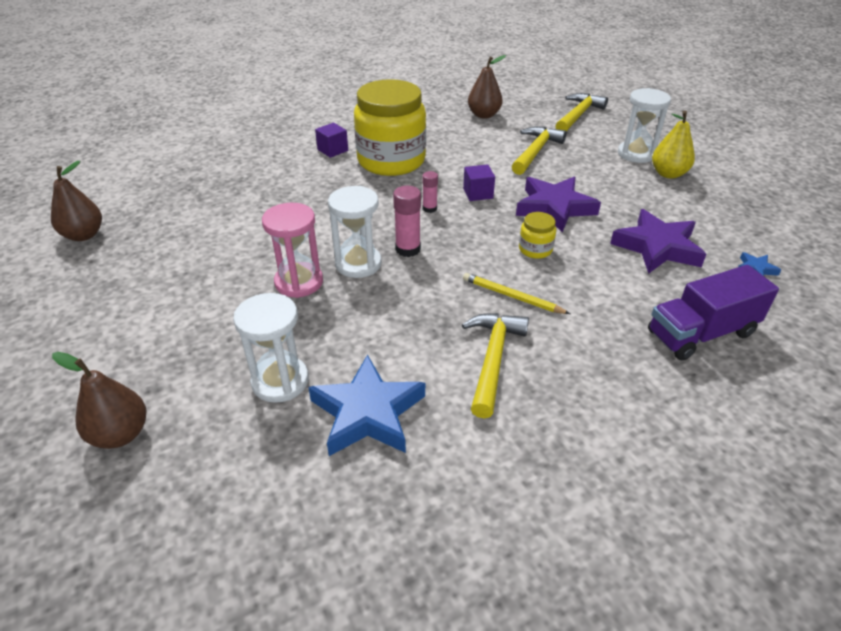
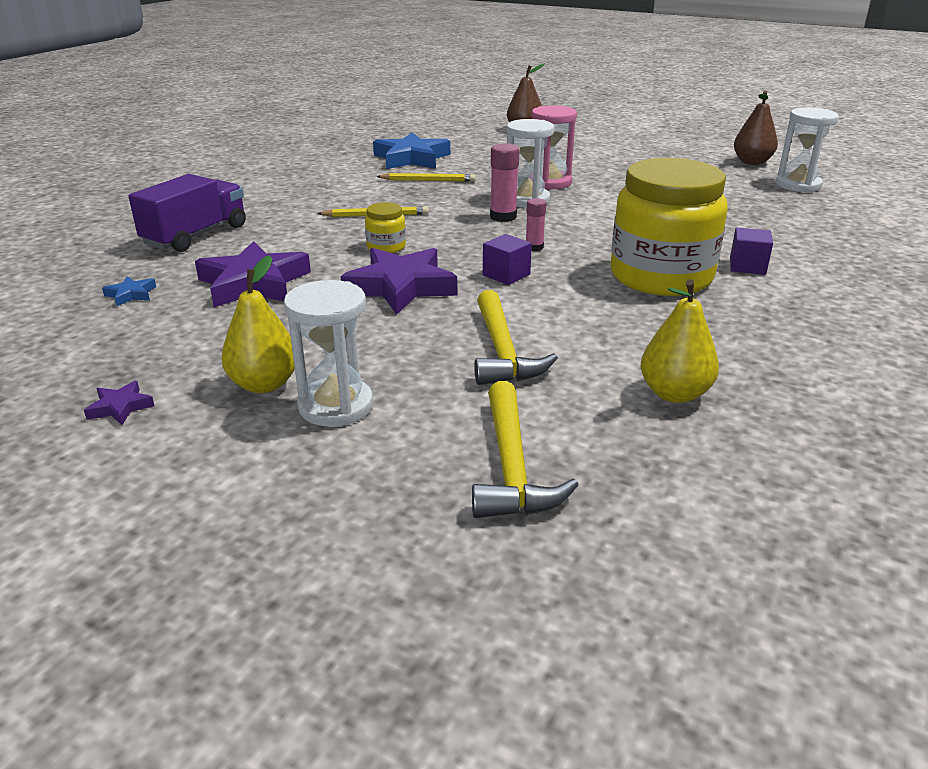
camera: 145 degrees right, 10 degrees down
(280, 381) = (479, 155): white hourglass -> white hourglass (798, 185)
(405, 341) = (428, 180): none -> yellow pencil
(484, 115) = (674, 393): brown pear -> yellow pear
(493, 360) = (358, 188): yellow hammer -> none
(746, 185) = (120, 407): none -> purple star

